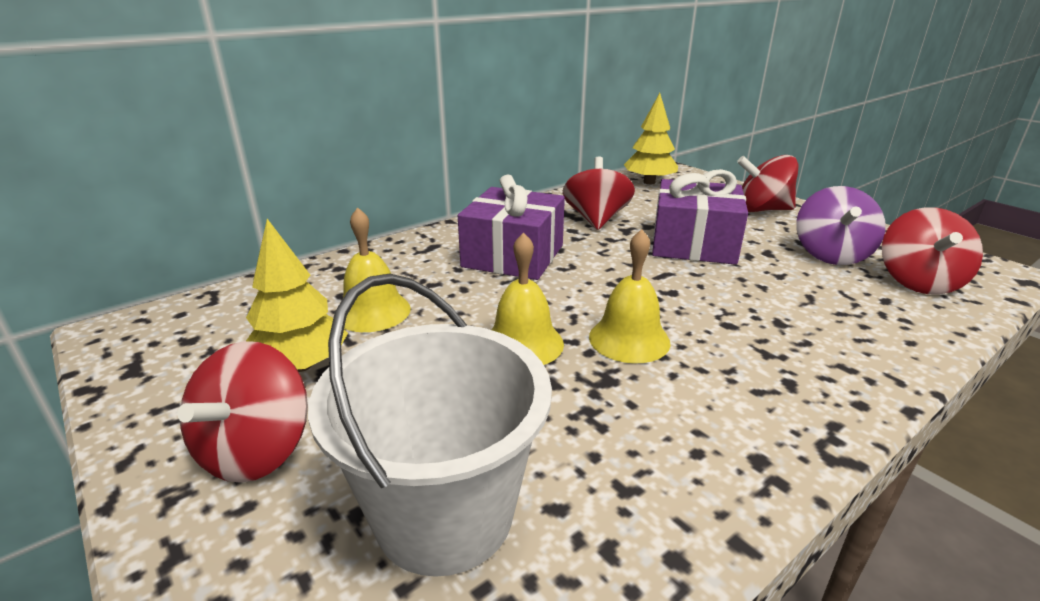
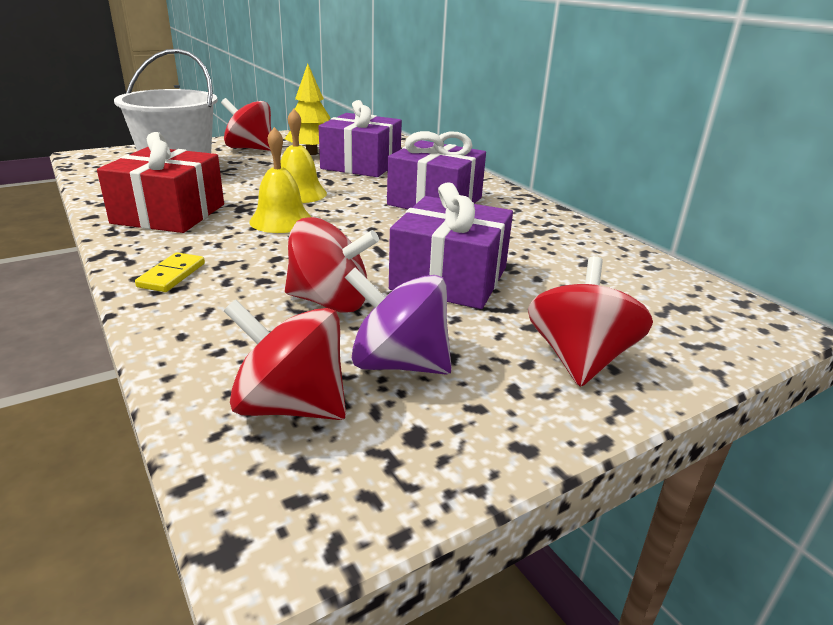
camera: 95 degrees right, 0 degrees up
(372, 311) = (361, 164): yellow bell -> purple gift
(596, 219) = (523, 241): red spinning top -> red spinning top (330, 302)
(649, 182) = (683, 294): yellow tree -> none
(669, 444) = (169, 214): none -> red gift
(830, 379) = (171, 275): none -> yellow domino

